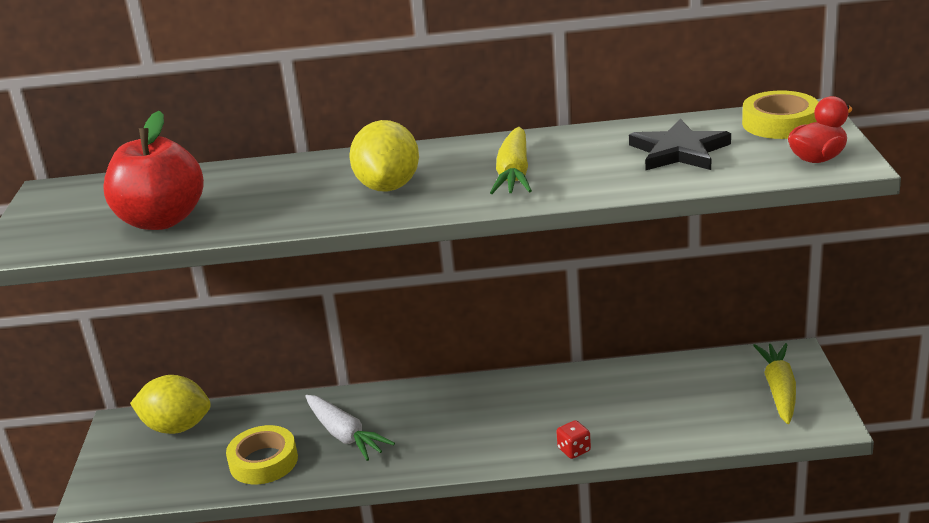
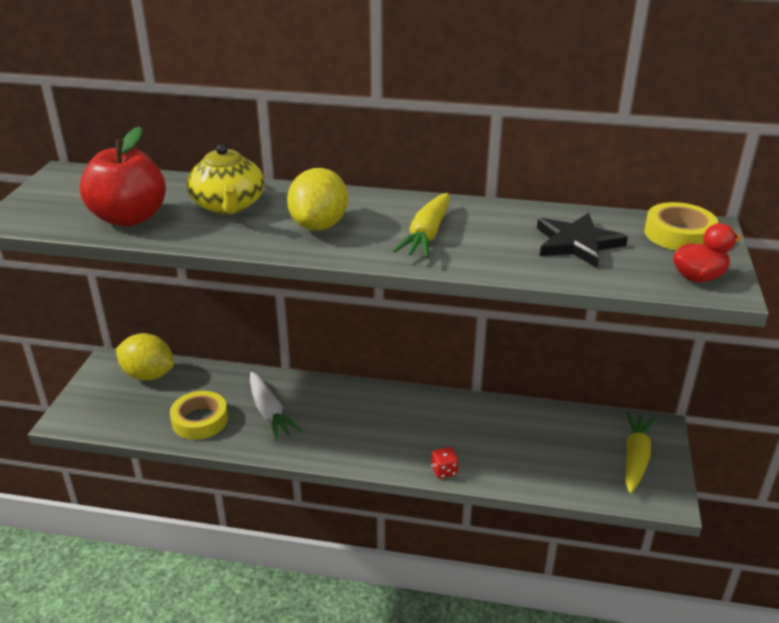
camera: 10 degrees right, 5 degrees up
(272, 186) = (228, 205): none -> yellow teapot

